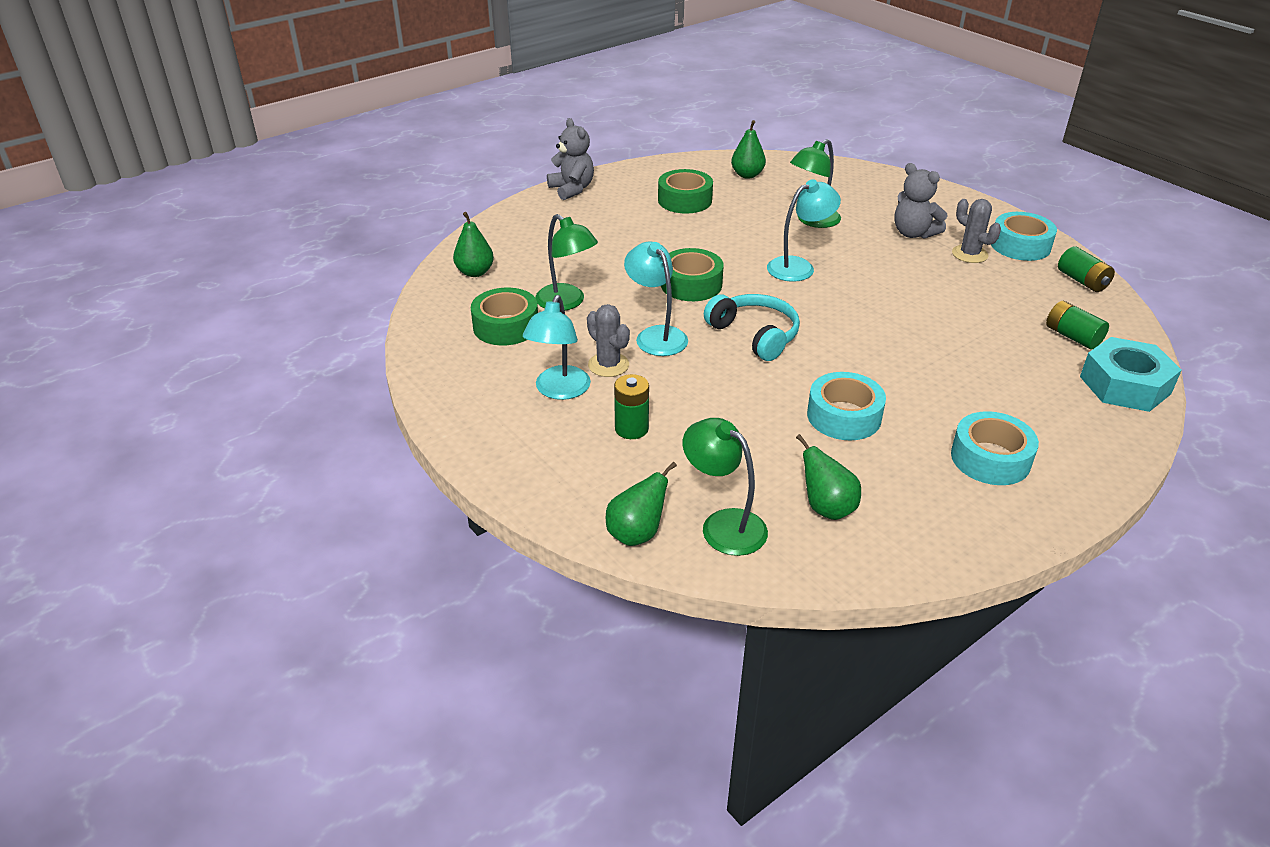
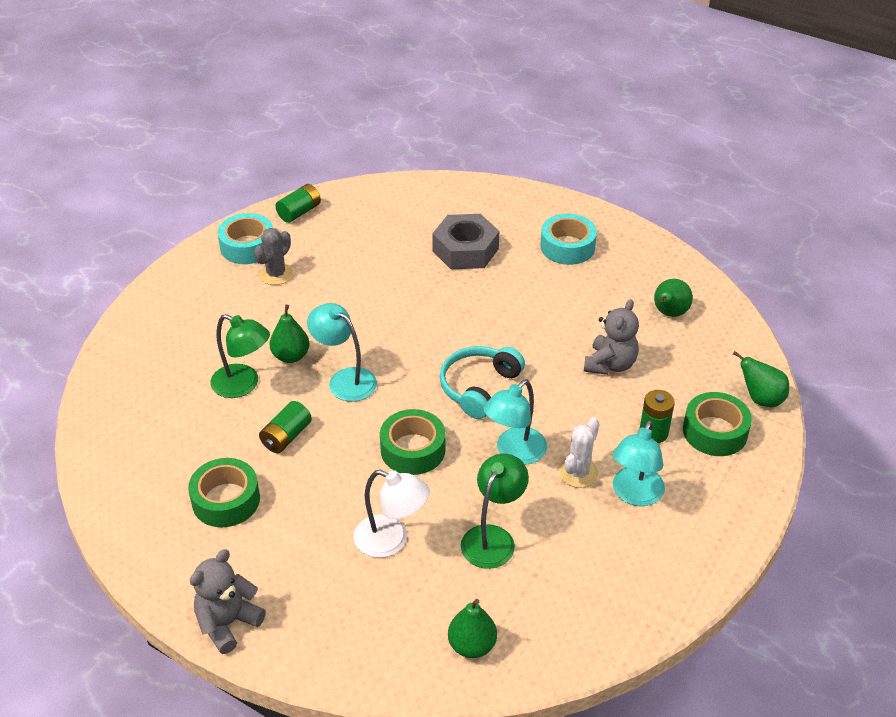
camera: 110 degrees left, 5 degrees up
(506, 326) = (560, 573): green tape -> green tape (715, 432)
(559, 391) = (634, 495): turquoise lamp -> turquoise lamp turned 120 degrees clockwise
(598, 258) = (391, 540): none -> white lamp
(608, 365) = (578, 473): grey cactus -> white cactus
(723, 524) = (720, 358): green lamp -> none
(747, 175) = (141, 458): green pear -> green pear (291, 356)
(844, 416) = (563, 319): turquoise tape -> none
(913, 233) = (247, 312): grey teddy bear -> grey teddy bear (610, 364)
(995, 375) = (465, 250): none -> grey nut
(1072, 337) = (390, 216): green battery -> green battery (286, 437)
(1125, 385) = (444, 192): turquoise nut -> none

